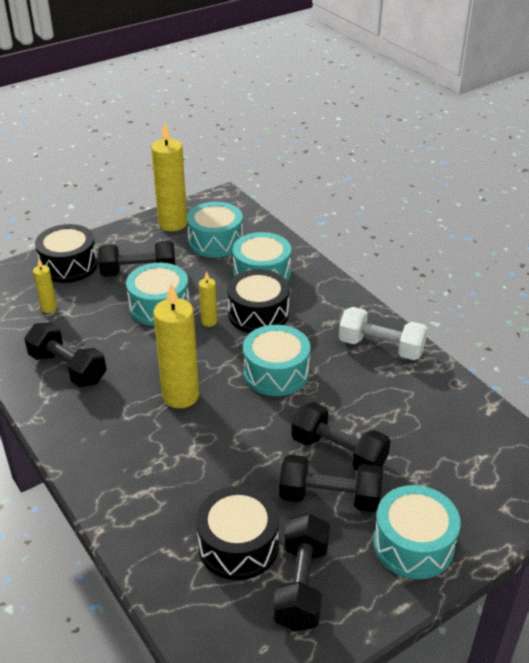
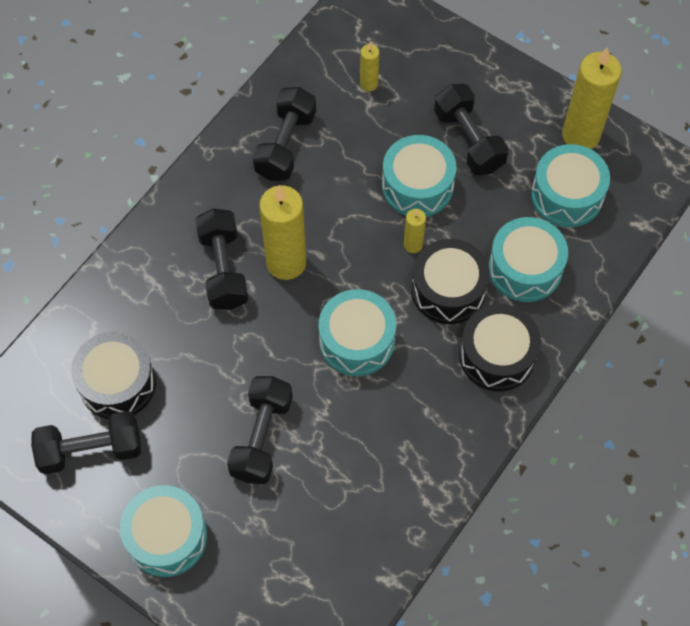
camera: 70 degrees right, 25 degrees up
(69, 265) = (449, 67): black drum -> black drum (497, 355)
(329, 497) = (199, 445): black dumbbell -> black dumbbell (223, 269)
(381, 347) = (444, 438): white dumbbell -> none

